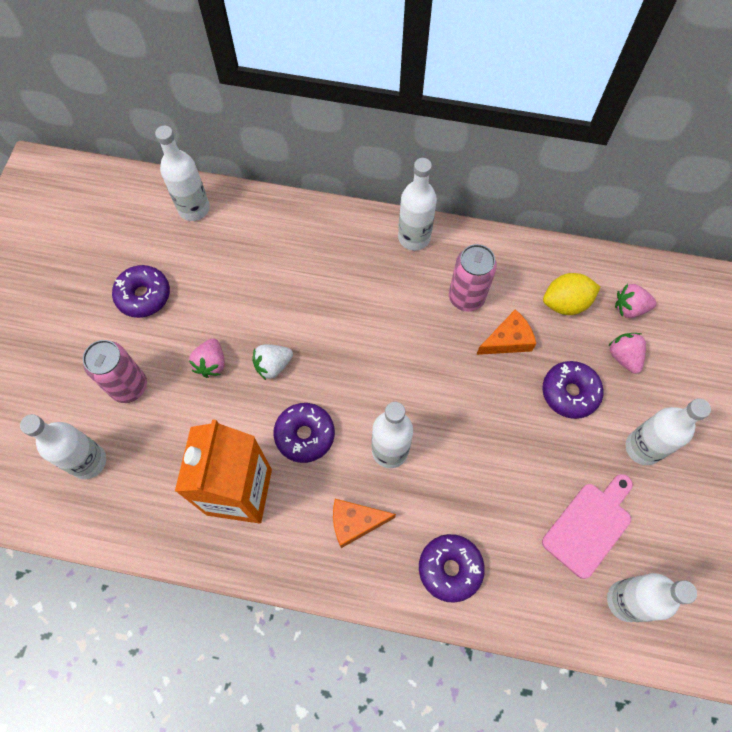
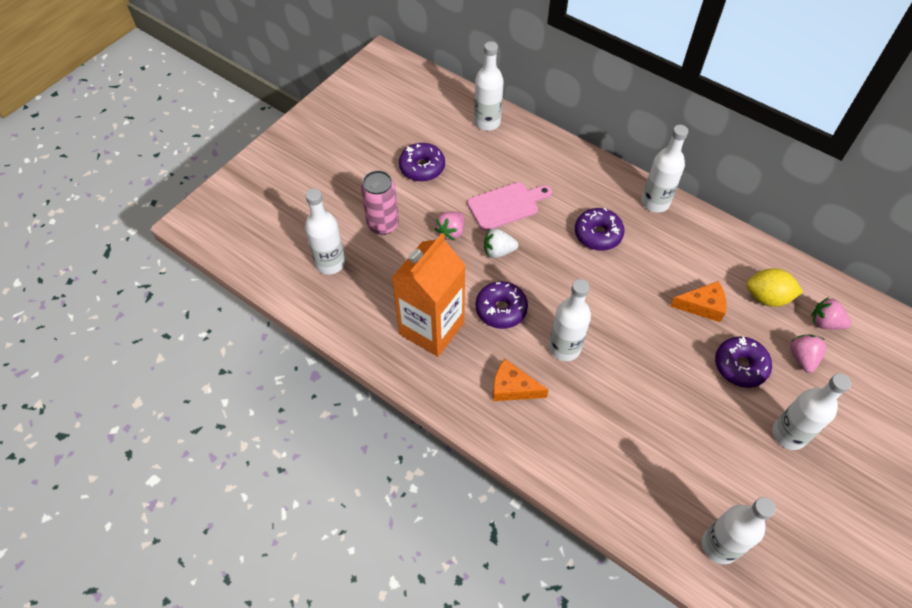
camera: 25 degrees right, 10 degrees down
(450, 569) = (575, 454): purple donut -> purple donut (598, 234)
(466, 297) = (680, 261): pink can -> none
(589, 526) = (712, 474): pink cutting board -> pink cutting board (506, 205)

